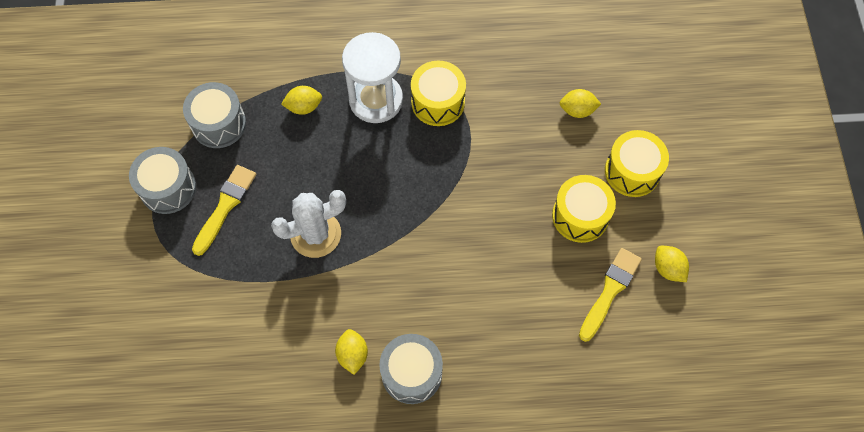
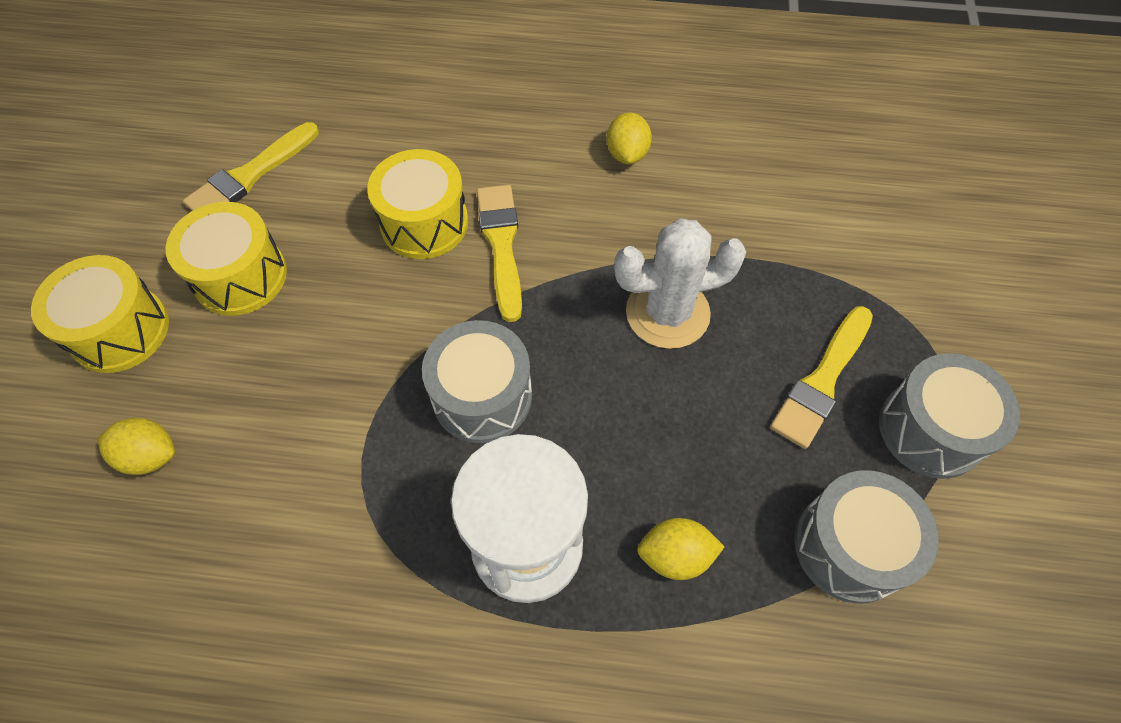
camera: 170 degrees left, 5 degrees down
(411, 373) = (551, 125): grey drum -> grey drum (482, 396)
(426, 264) = (501, 245): none -> yellow brush
(438, 102) = (405, 519): yellow drum -> yellow drum (424, 223)
(668, 268) = (154, 189): yellow lemon -> none

